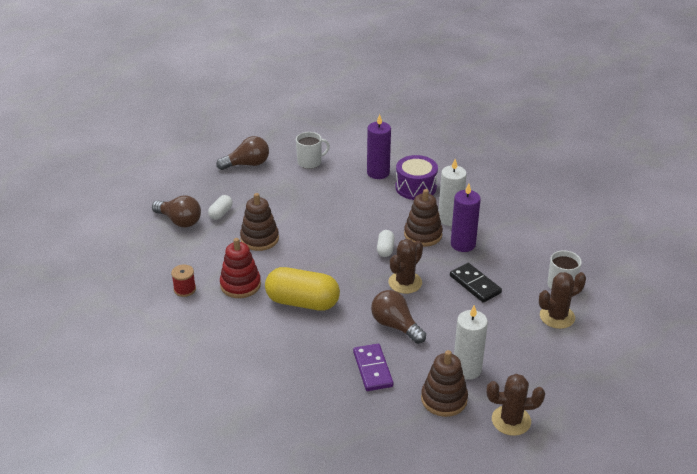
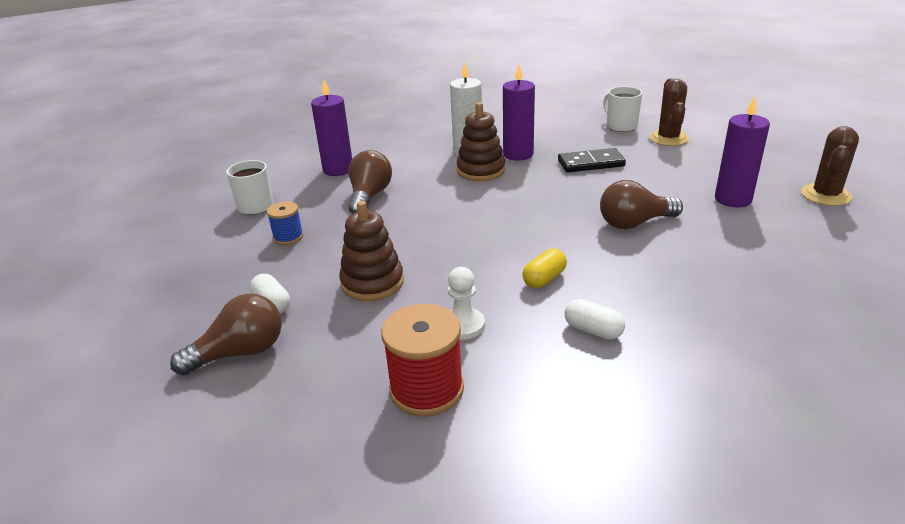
camera: 60 degrees left, 5 degrees down
(185, 289) = (426, 389): red spool -> red spool, size x1.76
(240, 285) = (463, 325): red stacking toy -> white pawn
(247, 164) = (190, 254): brown light bulb -> brown light bulb (369, 196)
(285, 189) = (288, 237): none -> blue spool
(302, 302) = (544, 279): yellow capsule -> yellow capsule, size x0.47
(373, 369) = (711, 257): purple domino -> none
(385, 249) = (486, 197): white capsule -> white capsule (593, 330)
(405, 282) = (558, 199): brown cactus -> none
(415, 187) = (392, 155): purple drum -> none
(444, 399) = (781, 224): brown stacking toy -> none
(467, 369) = (733, 199): white candle -> purple candle

